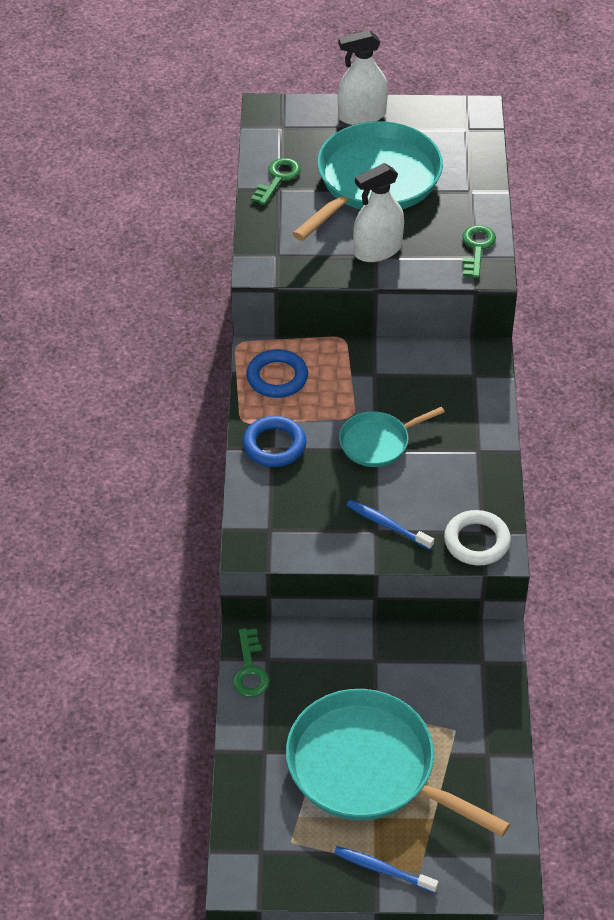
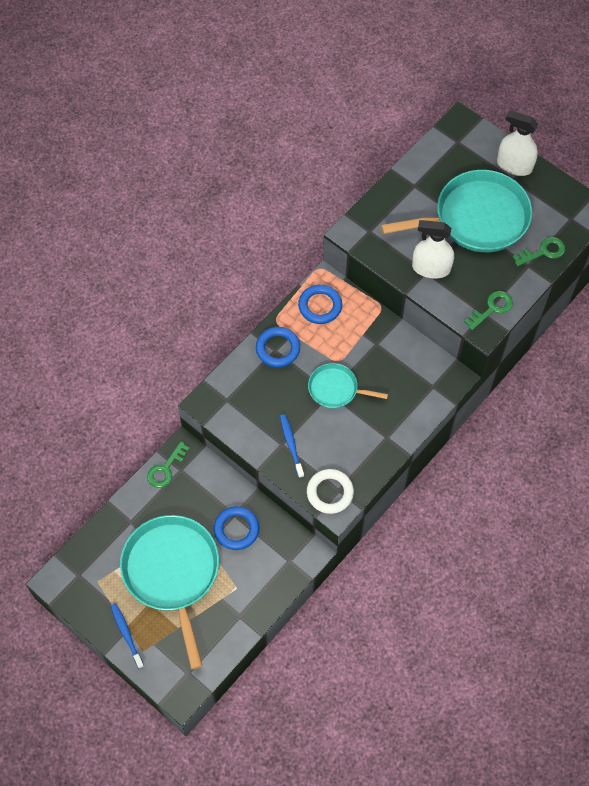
camera: 40 degrees right, 15 degrees up
(278, 179) = (420, 178): green key -> green key (543, 252)
(393, 673) = (236, 529): none -> blue ring

